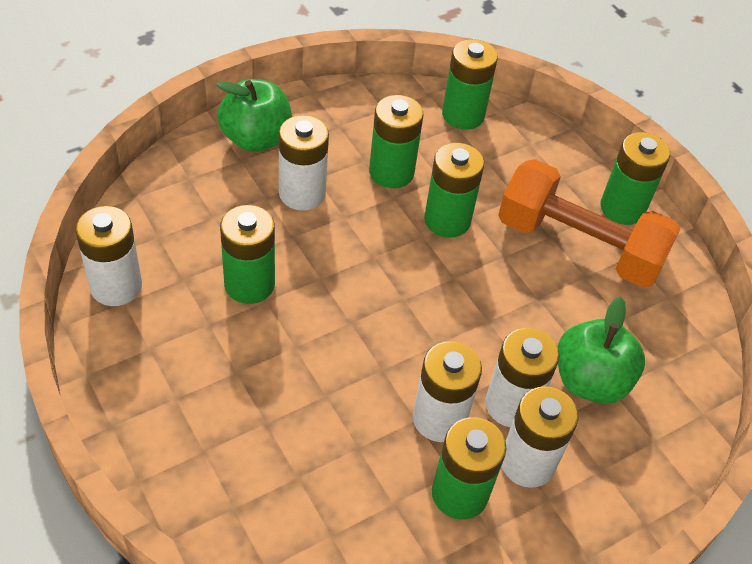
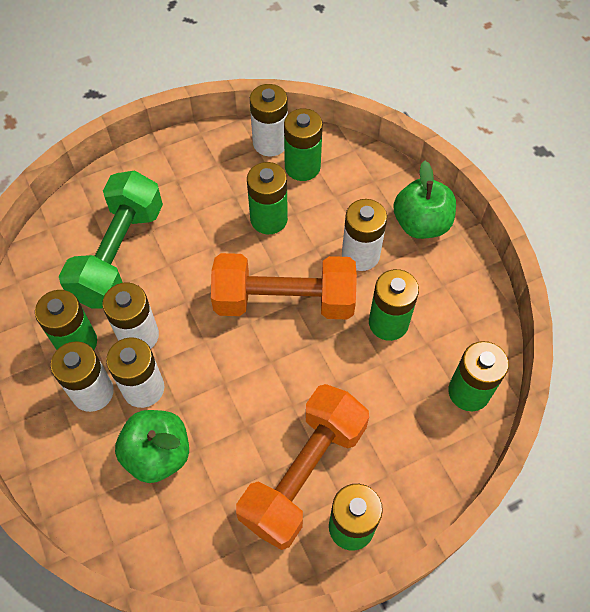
camera: 100 degrees right, 10 degrees up
(312, 459) = (119, 254): none -> green dumbbell
(371, 265) = (284, 300): none -> orange dumbbell
(447, 220) = (333, 362): green battery -> green battery (302, 167)

